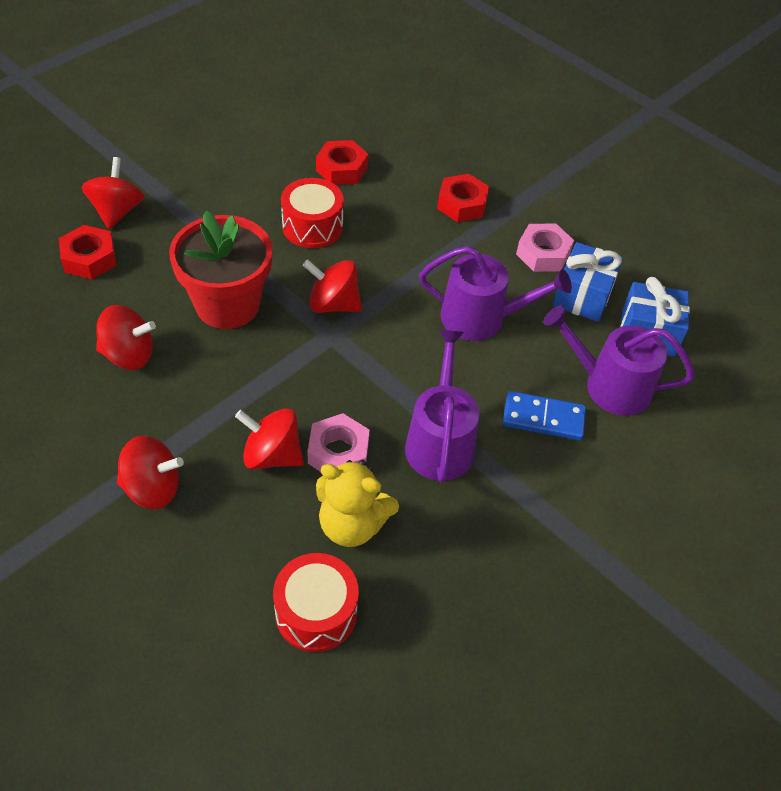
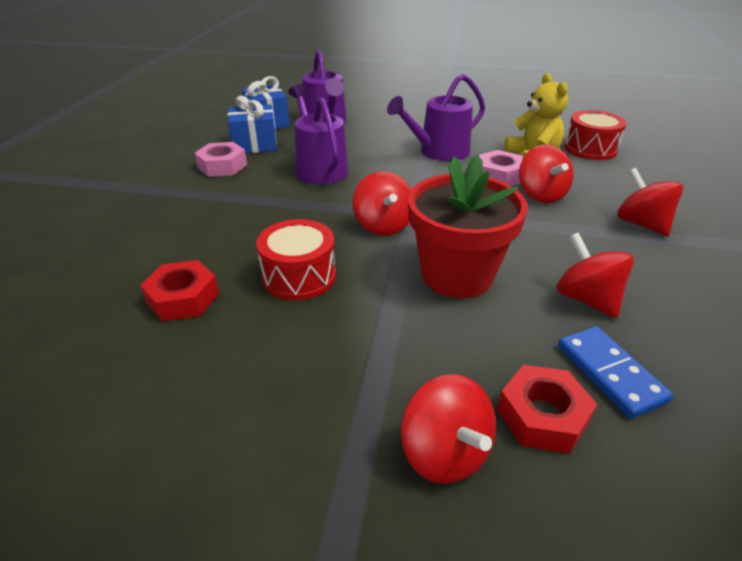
camera: 120 degrees left, 15 degrees down
(117, 211) = (444, 453): red spinning top -> red spinning top turned 90 degrees counterclockwise
(462, 204) = (187, 213): red nut -> none
(543, 418) = (376, 132): blue domino -> blue domino (609, 373)

